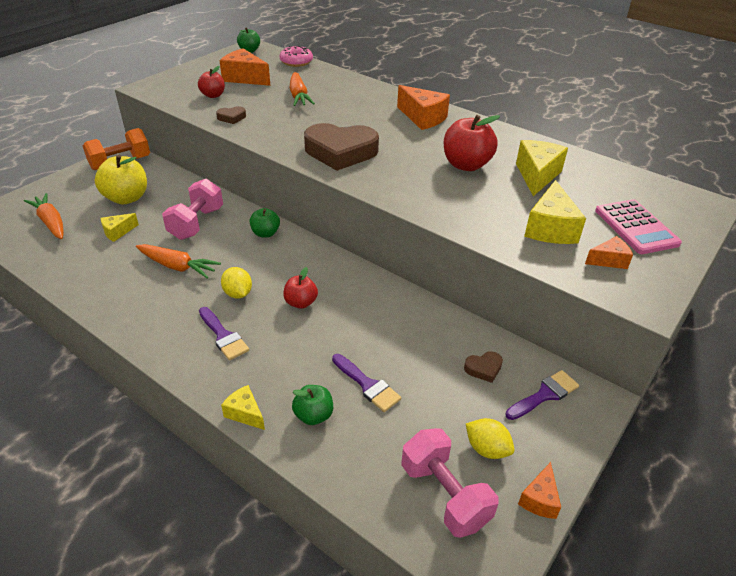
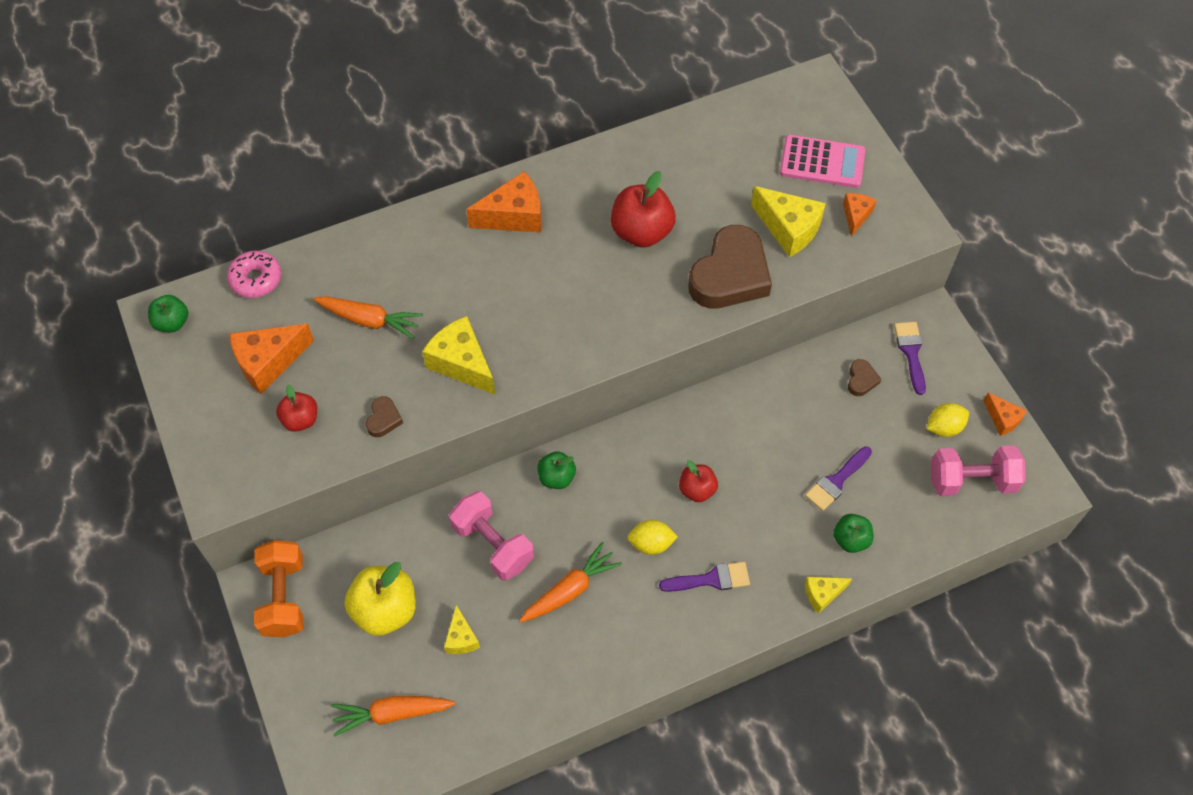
camera: 60 degrees left, 20 degrees up
(340, 152) = (544, 337): brown heart -> brown heart (730, 275)
(367, 385) = (836, 481): purple brush -> purple brush turned 150 degrees clockwise
(537, 175) = (697, 182): yellow cheese -> yellow cheese (462, 363)

